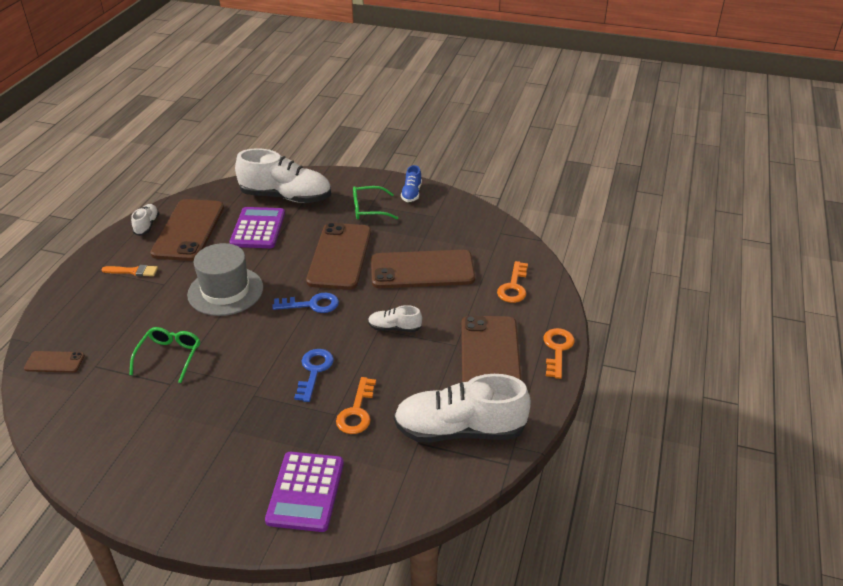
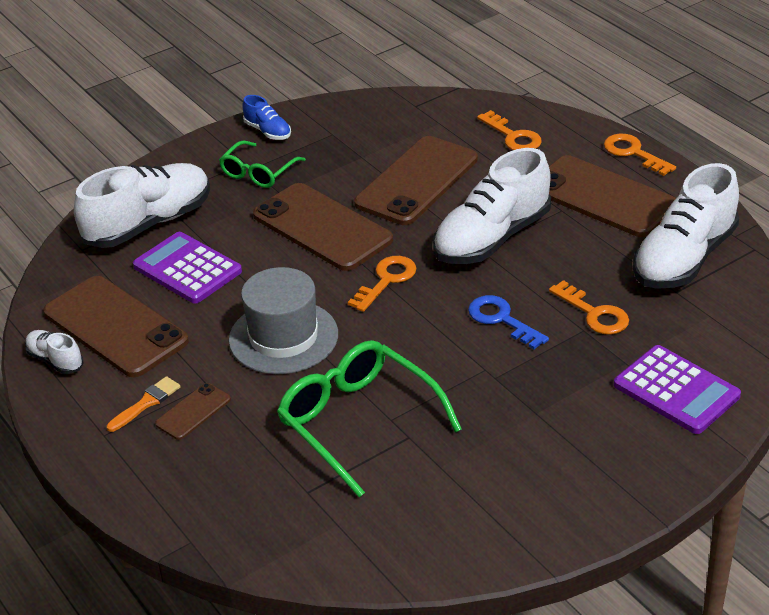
camera: 50 degrees left, 0 degrees up
(54, 362) = (260, 527): brown phone -> brown phone (193, 411)
(169, 356) = (358, 422): green glasses -> green glasses, size x1.71
(311, 304) = (386, 280): blue key -> orange key
(394, 328) = (492, 238): white shoe -> white shoe, size x2.15

